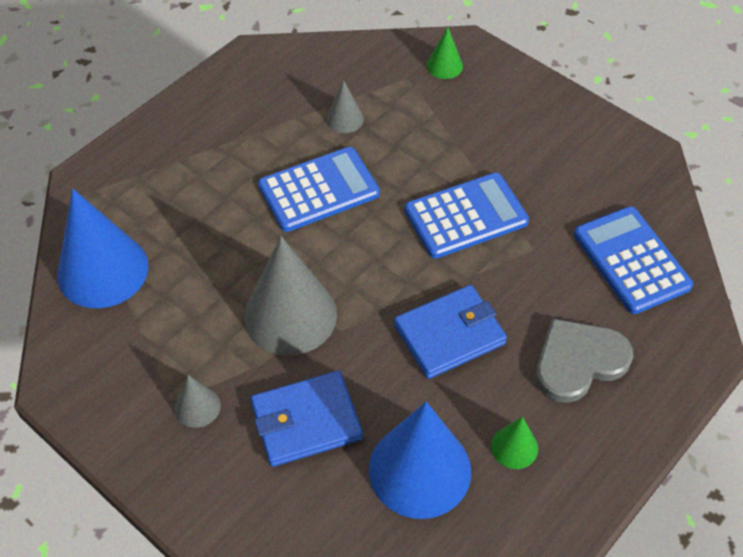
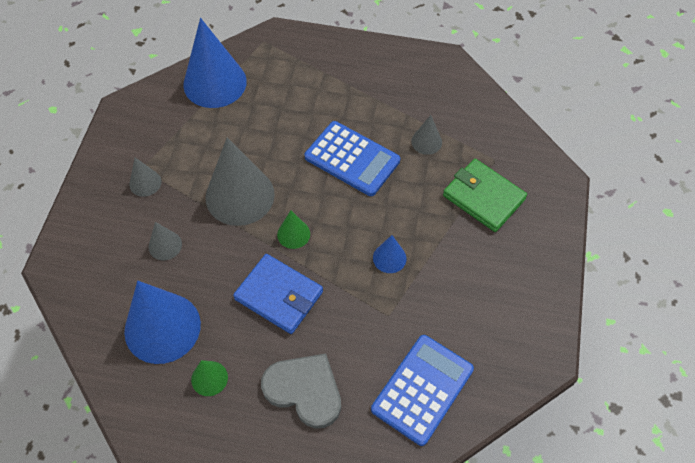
camera: 60 degrees right, 5 degrees up
(306, 421) = (165, 245): blue wallet -> grey cone
(444, 66) = (526, 176): green cone -> green cone (293, 234)
(445, 108) = (483, 197): none -> green wallet
(466, 216) = (389, 258): blue calculator -> blue cone

